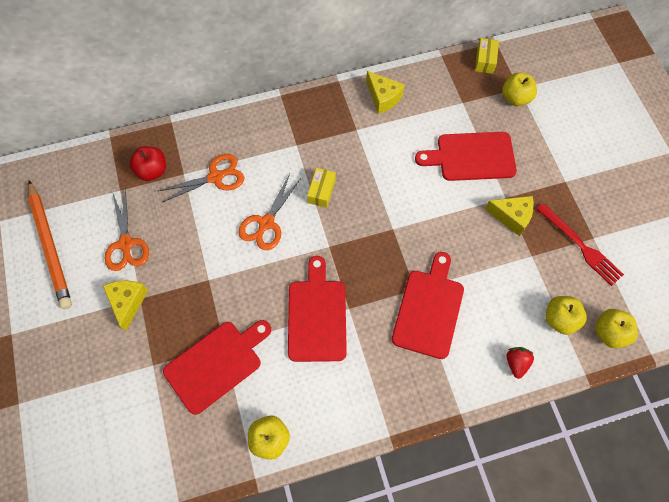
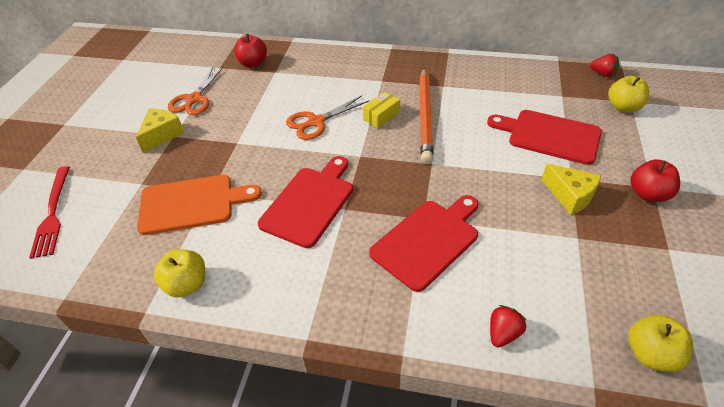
camera: 30 degrees right, 20 degrees down
(50, 246) = (141, 83): orange pencil -> orange pencil (425, 116)
(215, 177) = (298, 81): orange scissors -> none
(216, 363) = (192, 203): red cutting board -> orange cutting board
(383, 98) = (483, 72): yellow cheese -> none
(485, 60) = (602, 74): yellow box -> red strawberry
(559, 319) = (585, 311): yellow apple -> none
(564, 190) = (648, 194): none -> red apple
(580, 246) = (647, 250): red fork -> red fork (53, 213)

